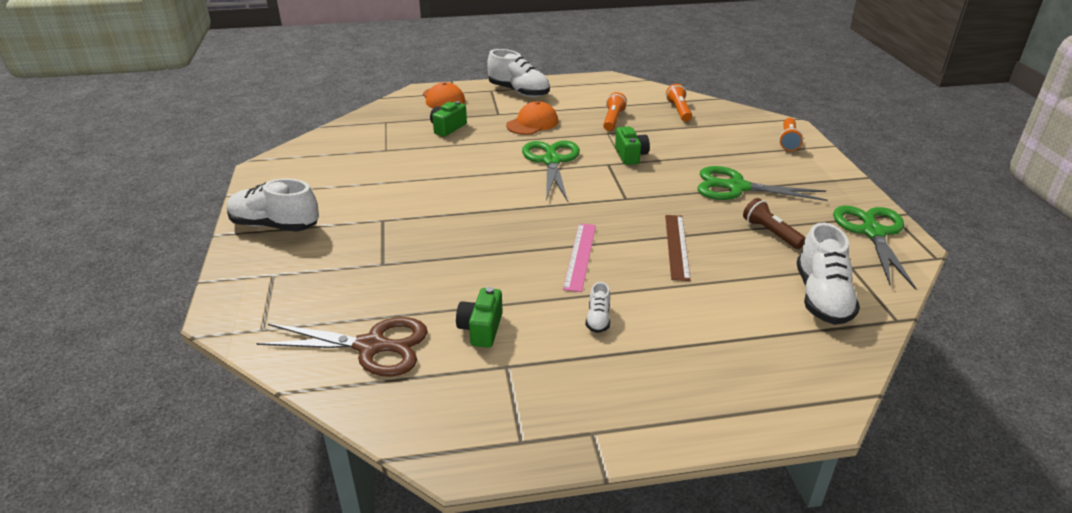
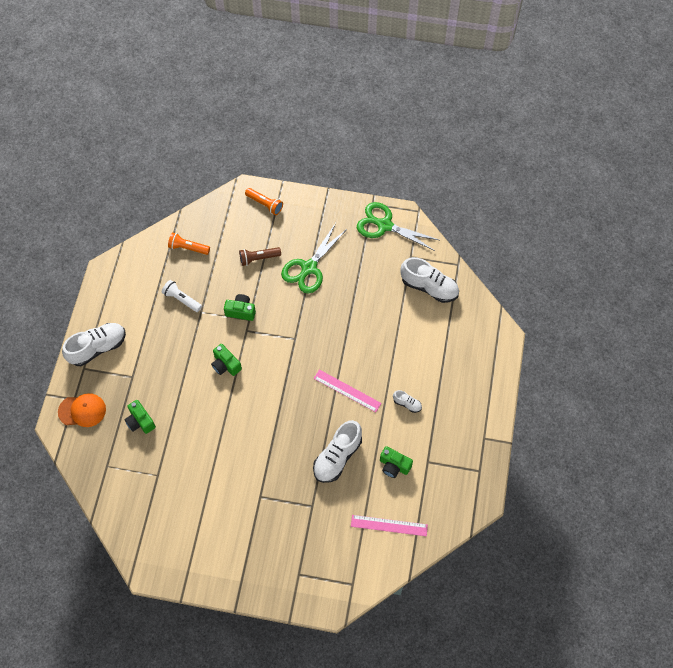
camera: 70 degrees left, 30 degrees up
(275, 225) = (238, 568): white shoe -> white shoe (337, 457)
(373, 346) = (389, 525): brown scissors -> pink ruler
(532, 123) = (161, 357): orange cap -> none
(551, 161) = (226, 365): green scissors -> green camera
(613, 120) = (182, 299): orange flashlight -> white flashlight
(677, 246) = (358, 334): brown ruler -> none
(771, 233) = (364, 277): brown flashlight -> brown flashlight (258, 258)

